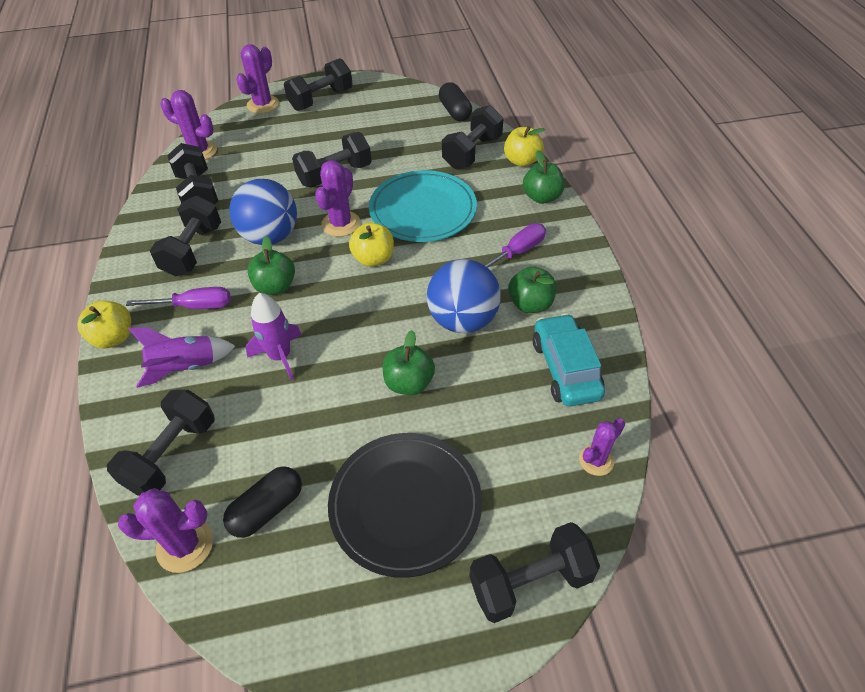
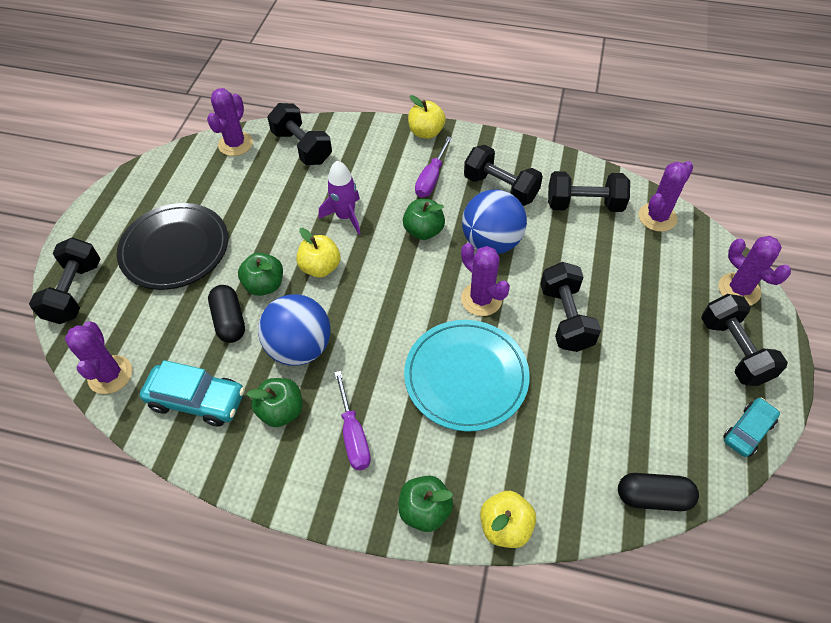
camera: 115 degrees right, 5 degrees up
(185, 367) = (371, 164): purple rocket -> none
(267, 509) = (228, 182): black capsule -> black capsule (229, 321)
(373, 259) = (417, 309): yellow apple -> yellow apple (320, 267)
(382, 87) = (747, 431): none -> turquoise car
(472, 152) = (549, 475): black dumbbell -> none
(596, 460) = (110, 375): purple cactus -> purple cactus, size x1.50

